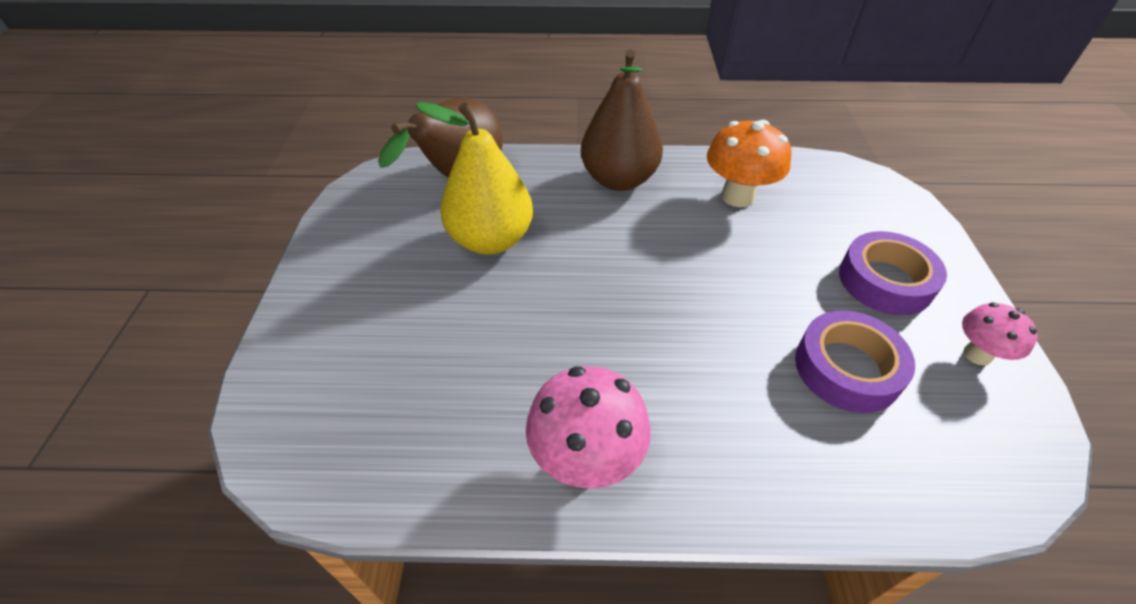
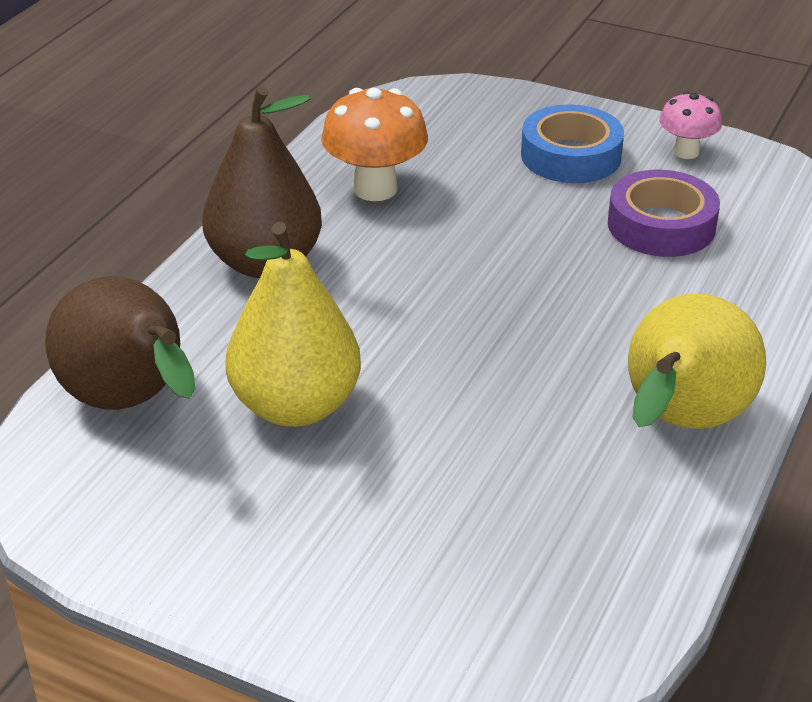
camera: 65 degrees left, 10 degrees down
(586, 459) = (680, 424): pink mushroom -> yellow pear
(885, 281) = (571, 156): purple tape -> blue tape

